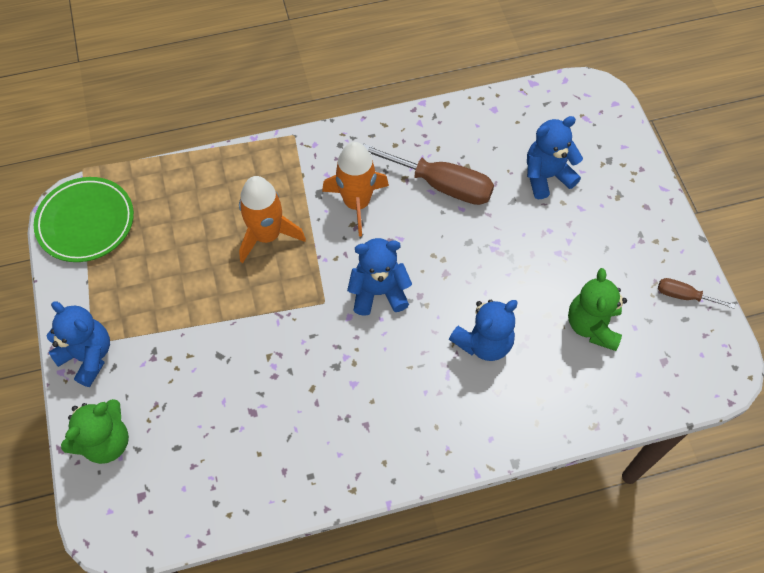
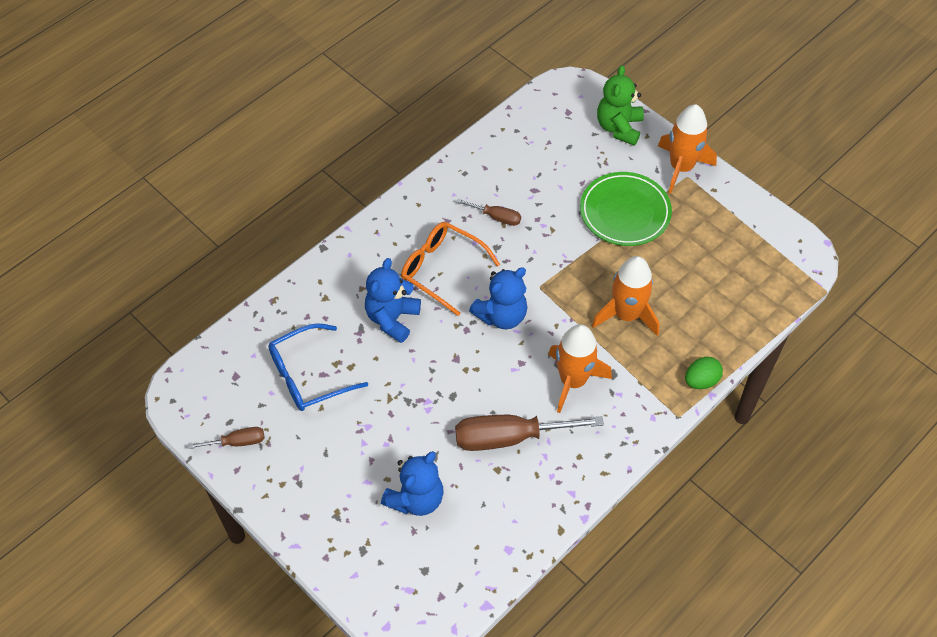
camera: 150 degrees right, 5 degrees down
(86, 222) = (778, 252): green plate -> green plate (625, 212)
(88, 356) = (681, 167): blue teddy bear -> orange rocket
(252, 151) = (701, 381): none -> green egg
(313, 400) = (496, 217): none -> brown screwdriver
(405, 370) = (442, 269): none -> orange glasses
(592, 326) = (308, 376): green teddy bear -> blue glasses

